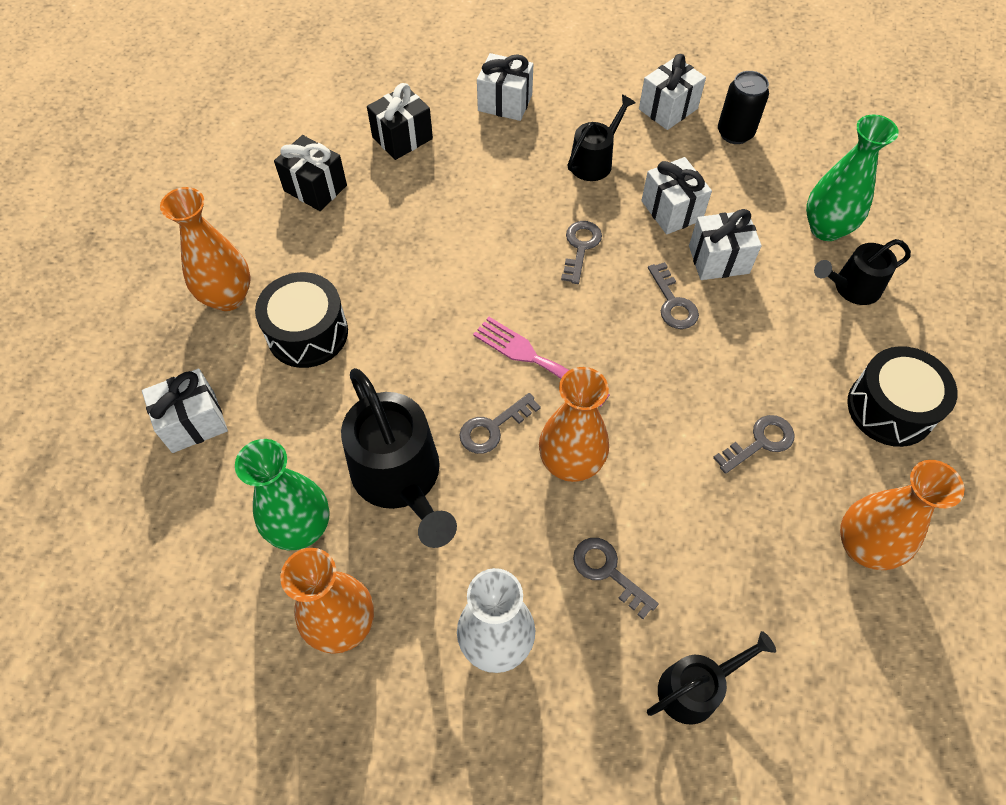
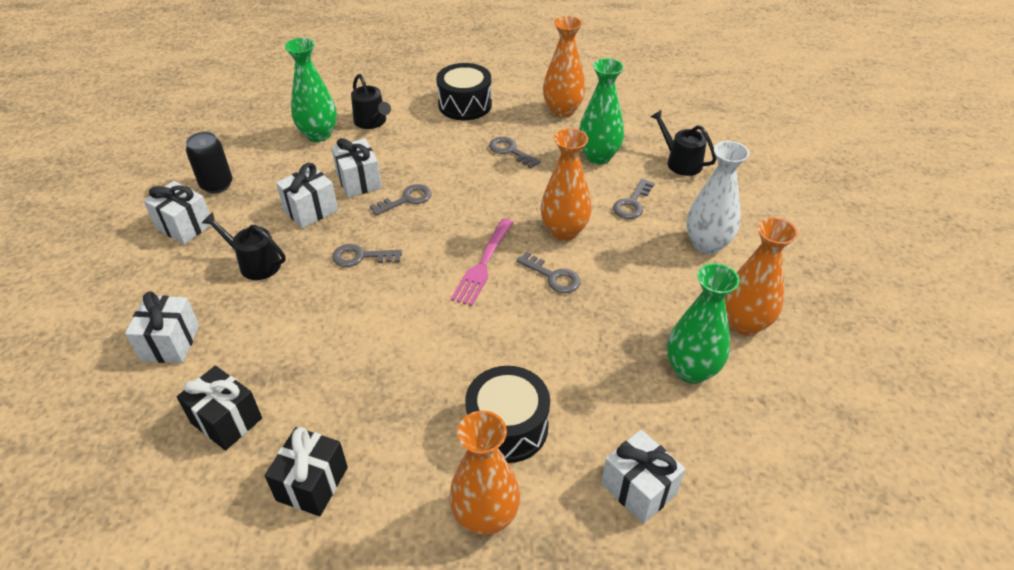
camera: 105 degrees left, 15 degrees down
(400, 478) = (620, 320): black watering can -> none
(729, 561) = (598, 157): none -> green vase

